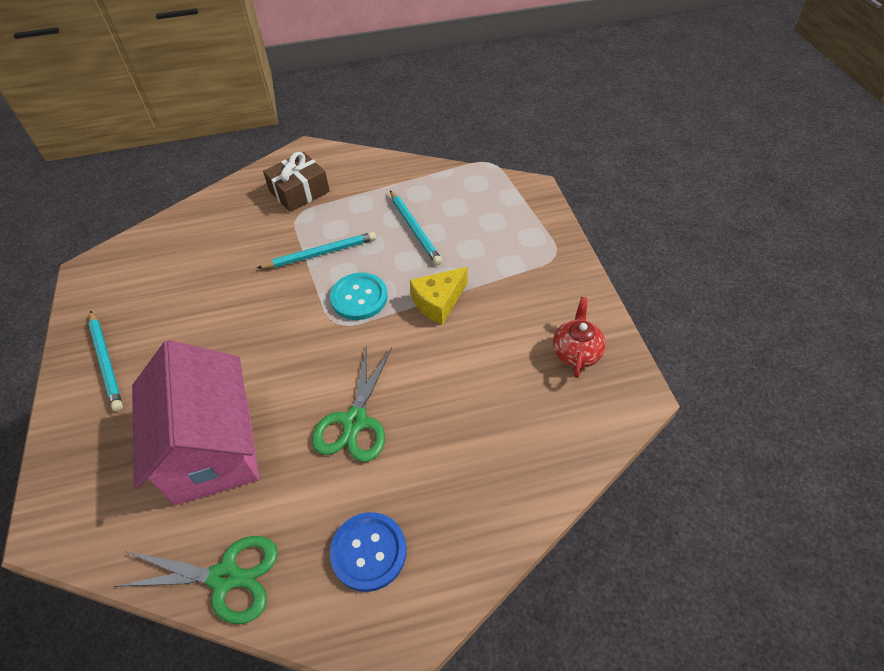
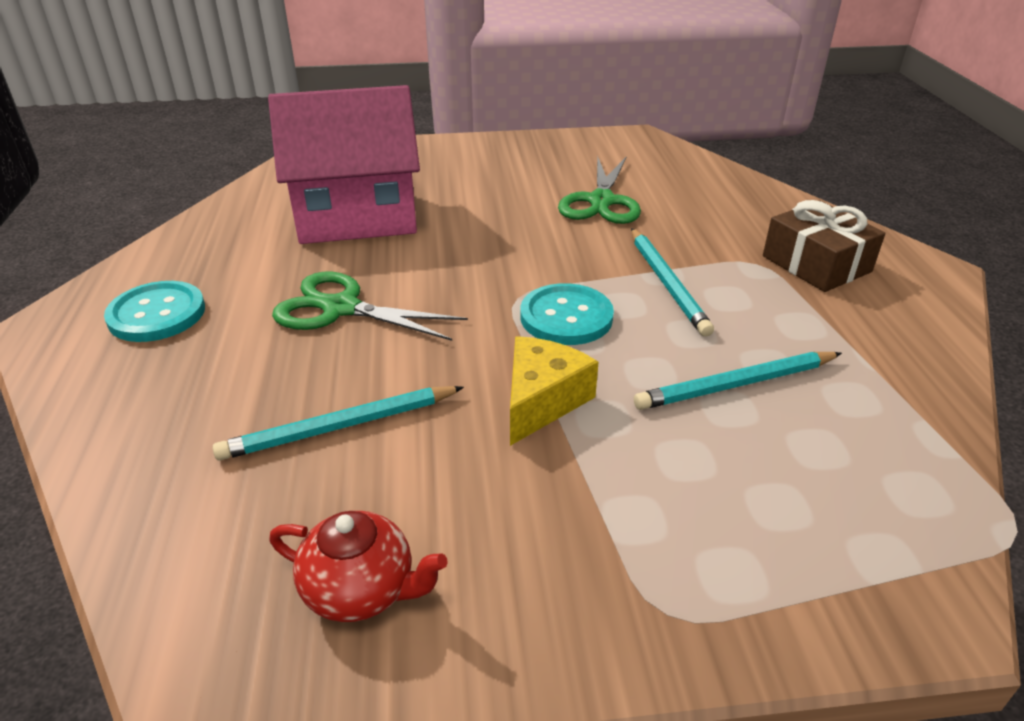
camera: 95 degrees right, 15 degrees down
(106, 361) = (499, 157): turquoise pencil -> turquoise pencil (340, 426)
(225, 577) = (203, 230): green scissors -> green scissors (601, 201)
(369, 552) = (157, 314): blue button -> turquoise button
(438, 302) = (542, 401): yellow cheese -> yellow cheese turned 60 degrees clockwise

